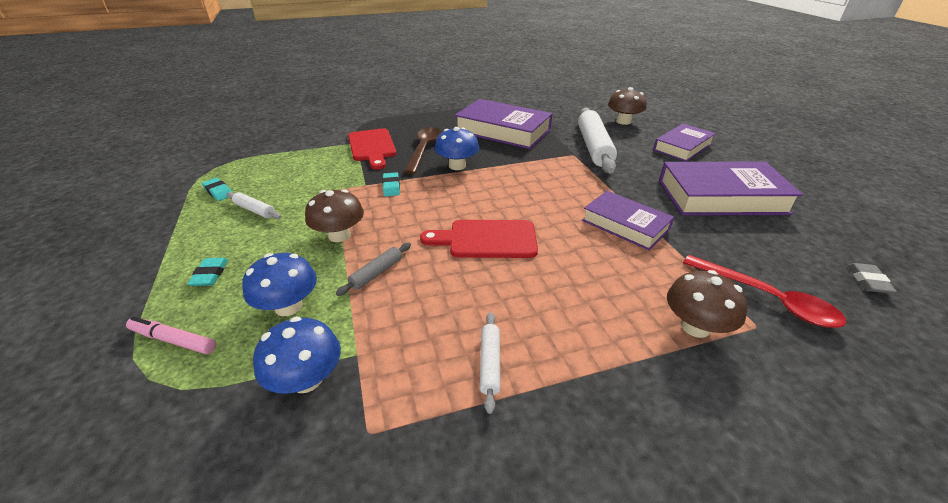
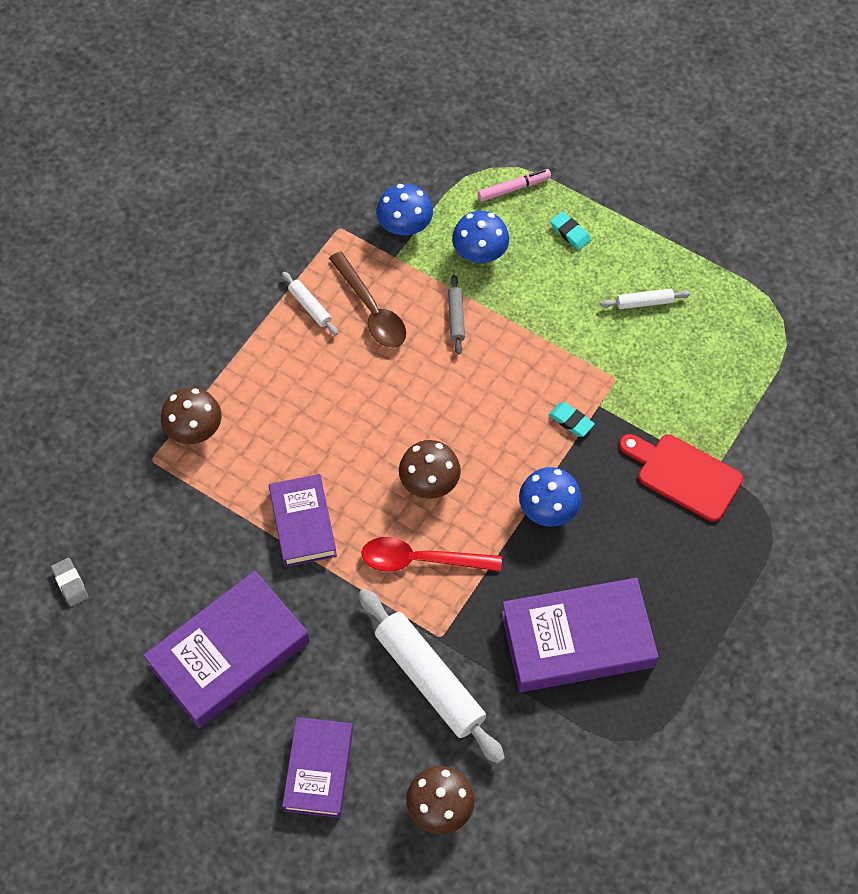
camera: 140 degrees right, 25 degrees up
(218, 192) = (715, 296): turquoise eraser -> none
(339, 235) = (533, 330): brown mushroom -> brown mushroom (429, 482)
(424, 149) = (621, 516): brown spoon -> brown spoon (371, 310)
(487, 239) = (408, 413): red cutting board -> none
(625, 225) = (303, 523): purple book -> purple book turned 75 degrees clockwise
(767, 298) = (149, 499): red spoon -> red spoon (421, 560)

